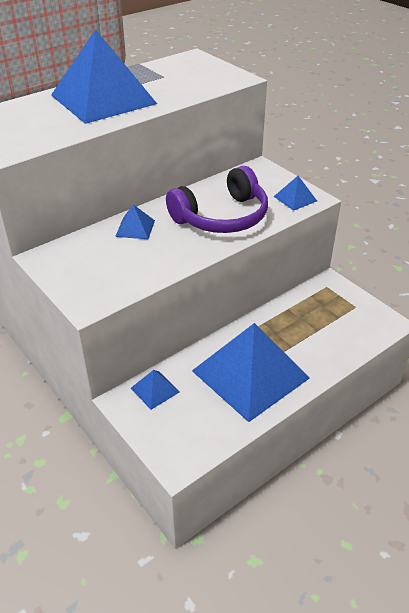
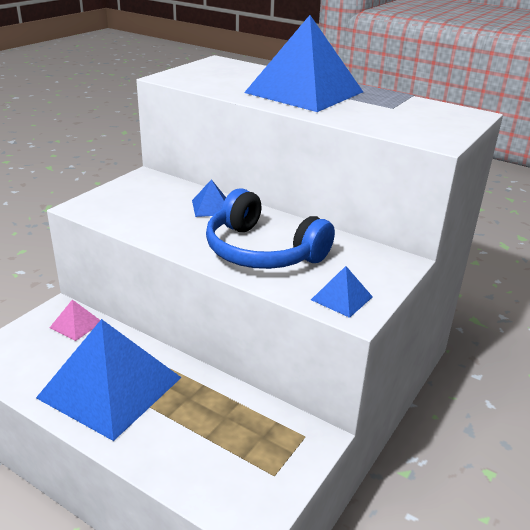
camera: 70 degrees right, 10 degrees down
(155, 390) = (76, 324): blue pyramid -> pink pyramid
(222, 217) = (262, 251): purple headphones -> blue headphones

